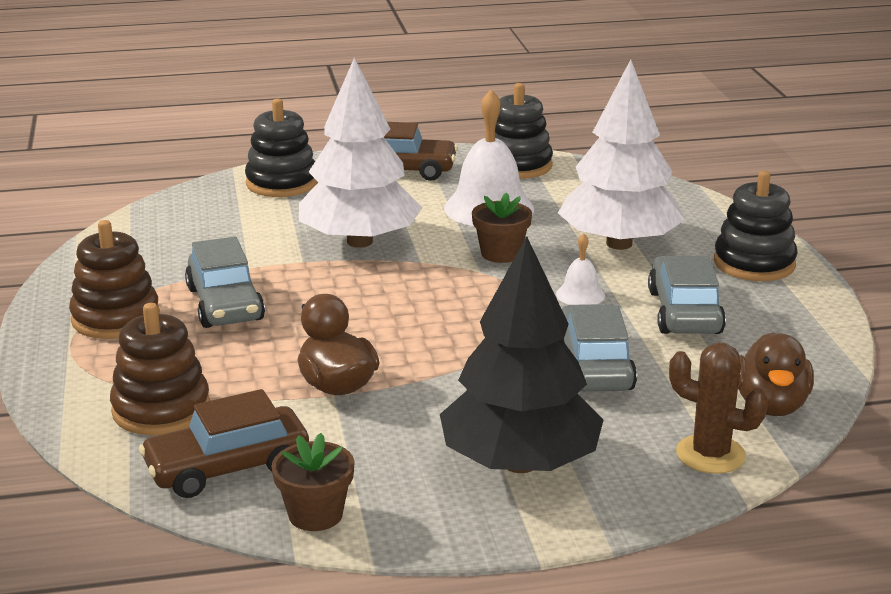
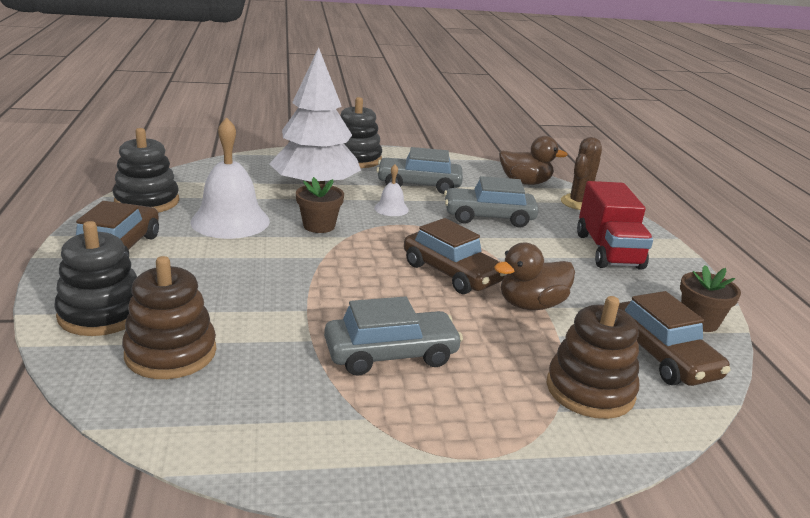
camera: 90 degrees left, 0 degrees up
(115, 318) = (417, 426): brown stacking toy -> brown stacking toy (171, 353)
(360, 242) = (274, 279): white tree -> none
(404, 336) = (451, 273): none -> brown car
(519, 463) = (608, 251): black tree -> red truck

